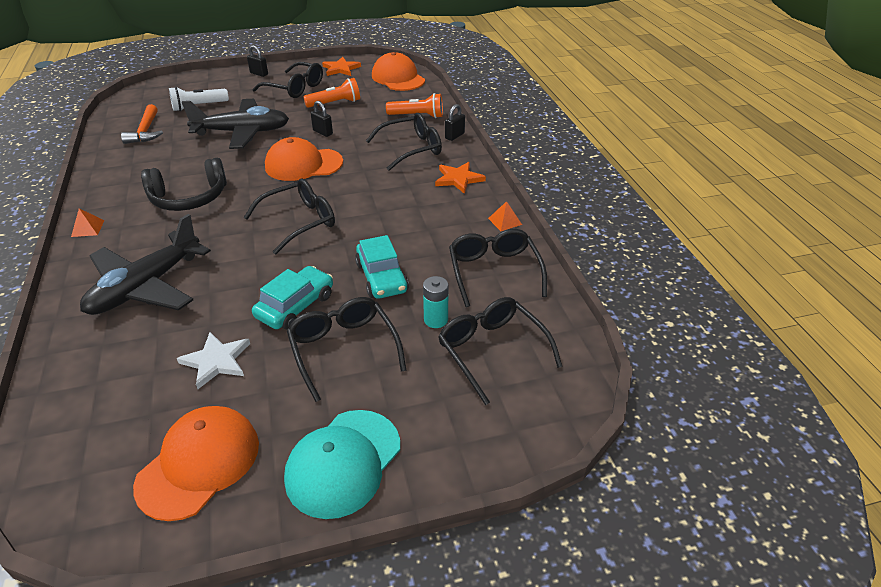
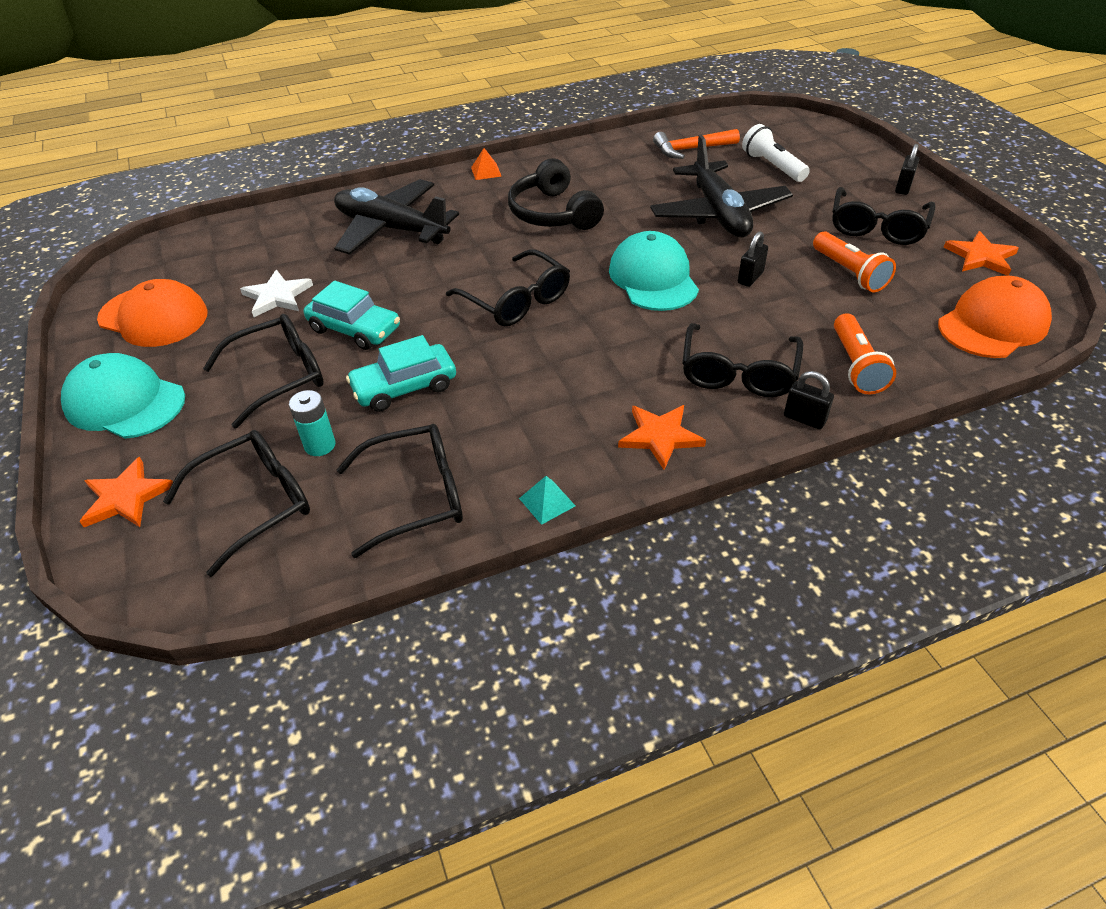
camera: 85 degrees right, 5 degrees up
(303, 164) = (653, 278): orange cap -> turquoise cap
(411, 148) = (738, 373): black glasses -> black glasses turned 45 degrees clockwise
(475, 436) = (126, 497): none -> orange star
(505, 221) = (547, 502): orange pyramid -> turquoise pyramid

